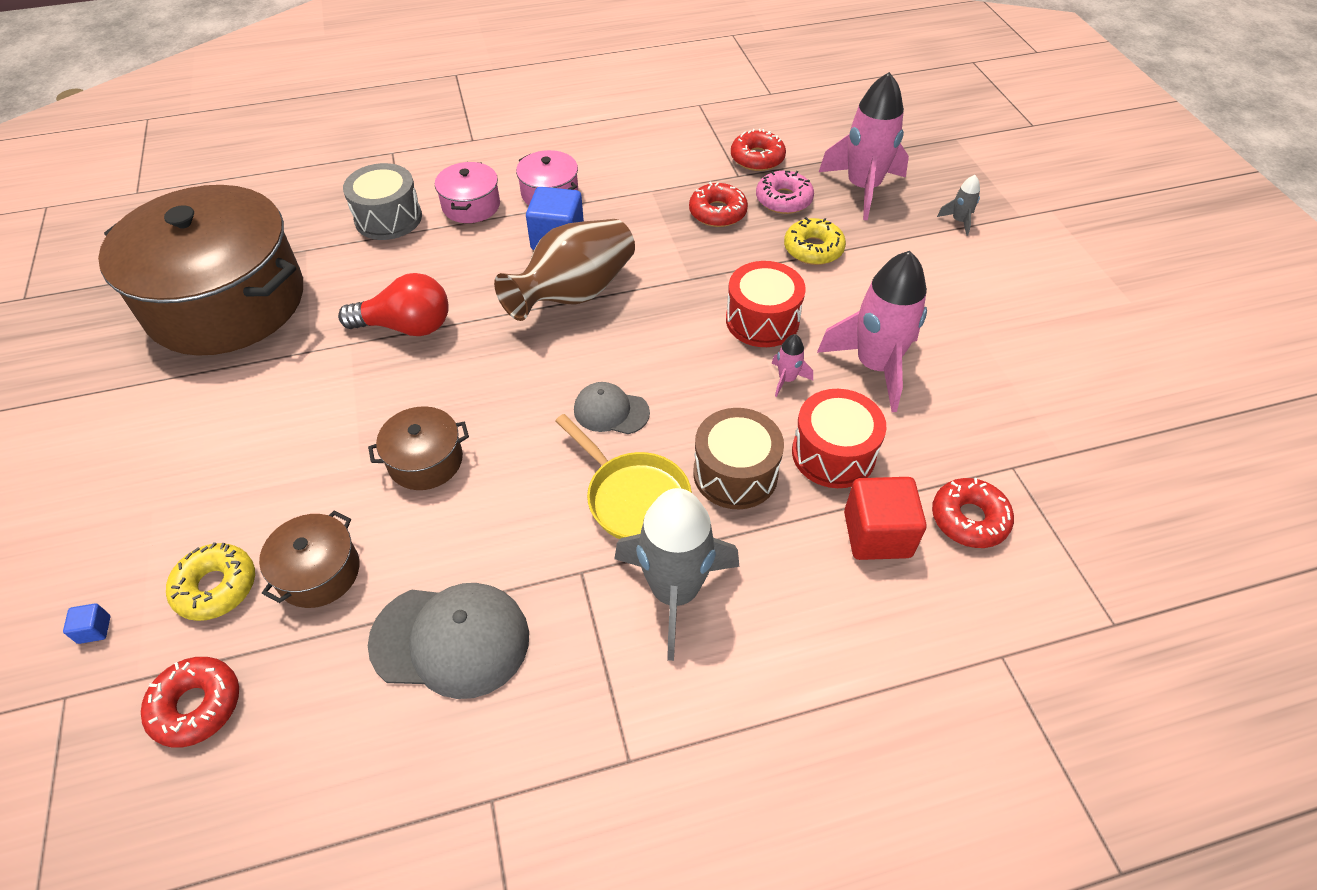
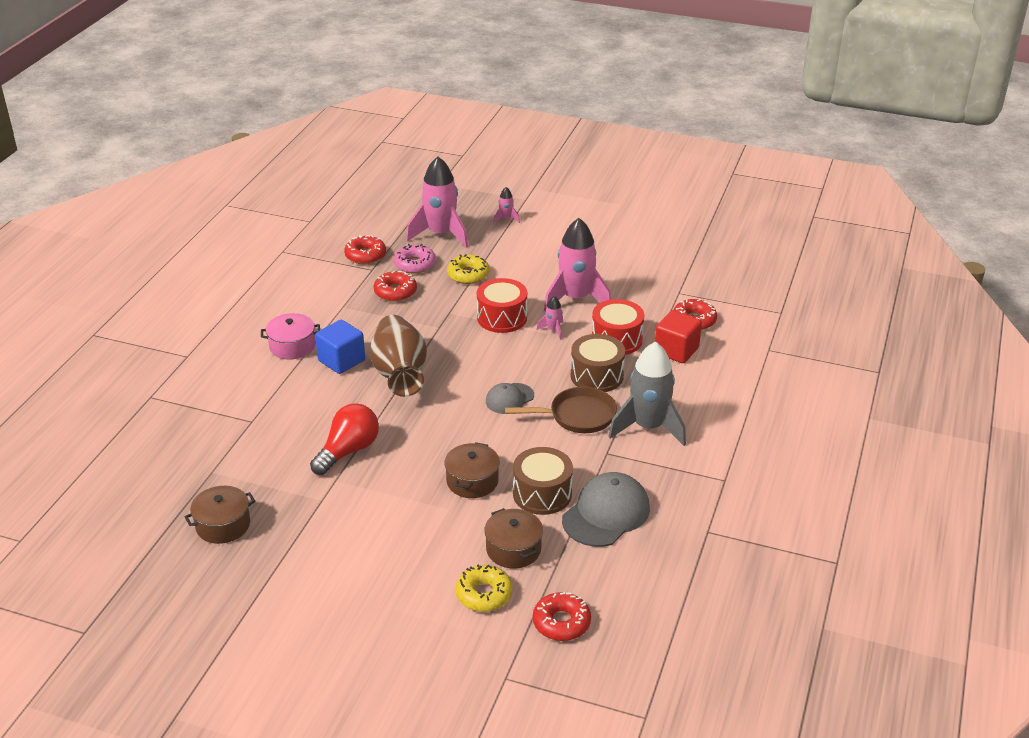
camera: 55 degrees left, 15 degrees down
(94, 629) = (466, 655): blue cube -> none
(226, 301) = (223, 525): brown pot -> brown pot, size x0.41
(388, 218) = (226, 423): grey drum -> none
(446, 544) = (542, 494): none -> brown drum
(471, 205) = (261, 383): pink pot -> none
(633, 498) = (577, 416): yellow pan -> brown pan
(959, 221) = (506, 219): grey rocket -> pink rocket

